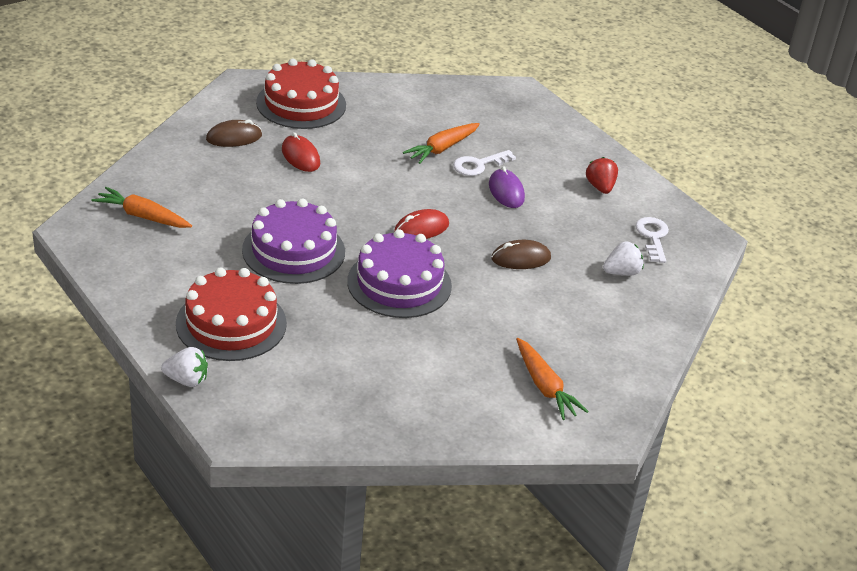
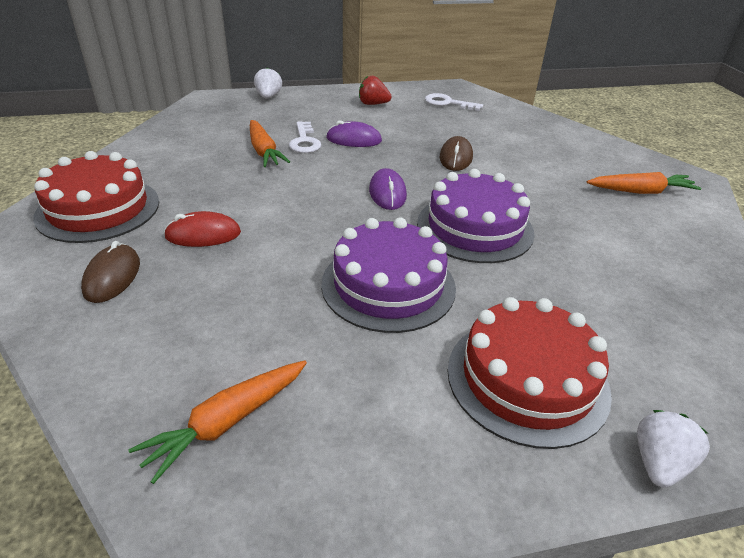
camera: 65 degrees left, 0 degrees up
(421, 229) = (387, 193): red mouse -> purple mouse
(621, 272) = (489, 124): white strawberry -> white strawberry (268, 97)

